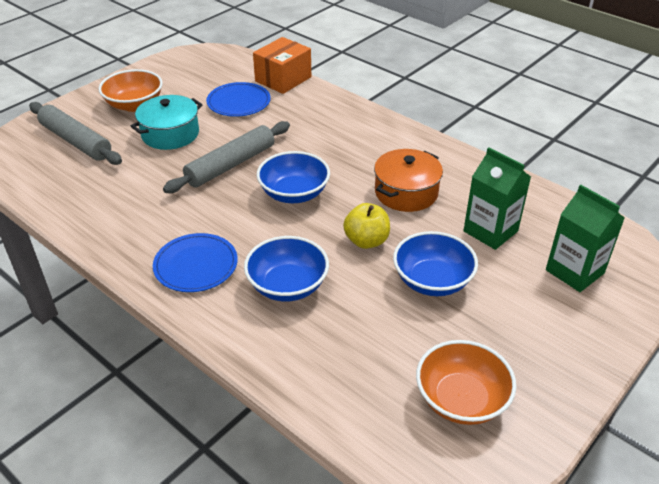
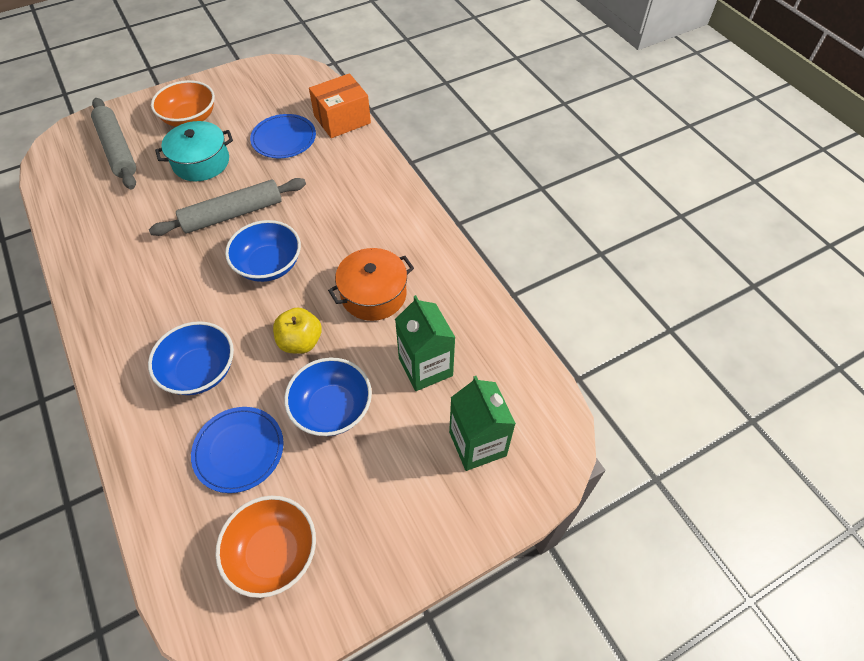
camera: 20 degrees right, 15 degrees up
(196, 265) = (137, 322): blue plate -> blue plate (239, 450)

